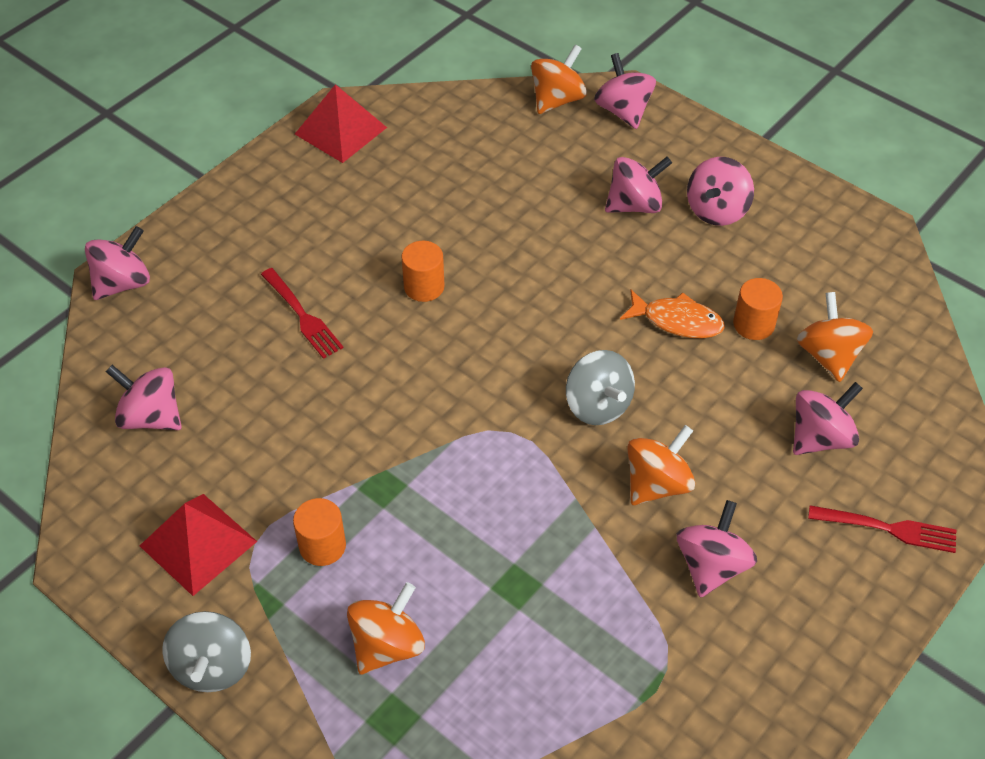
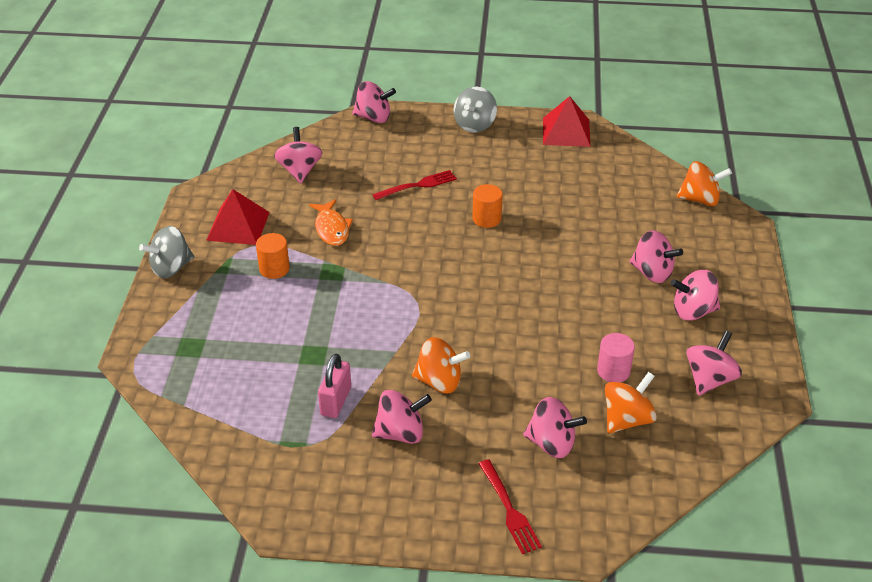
camera: 55 degrees right, 10 degrees down
(302, 315) = (417, 185): red fork -> red fork turned 135 degrees counterclockwise
(387, 645) = (233, 323): orange spinning top -> none
(597, 405) = (473, 329): grey spinning top -> grey spinning top (474, 125)
(614, 604) = (336, 401): none -> pink padlock
(623, 111) = (727, 231): pink spinning top -> pink spinning top (709, 379)
(677, 321) = (577, 334): orange fish -> orange fish (331, 229)
(753, 324) = (613, 371): orange cylinder -> pink cylinder

